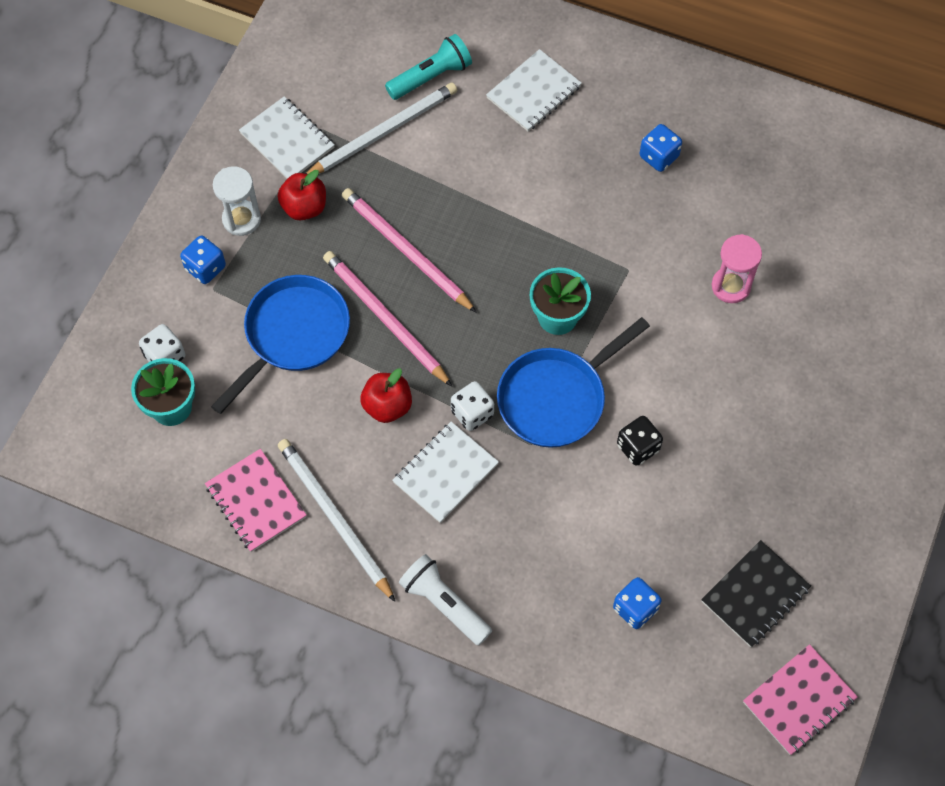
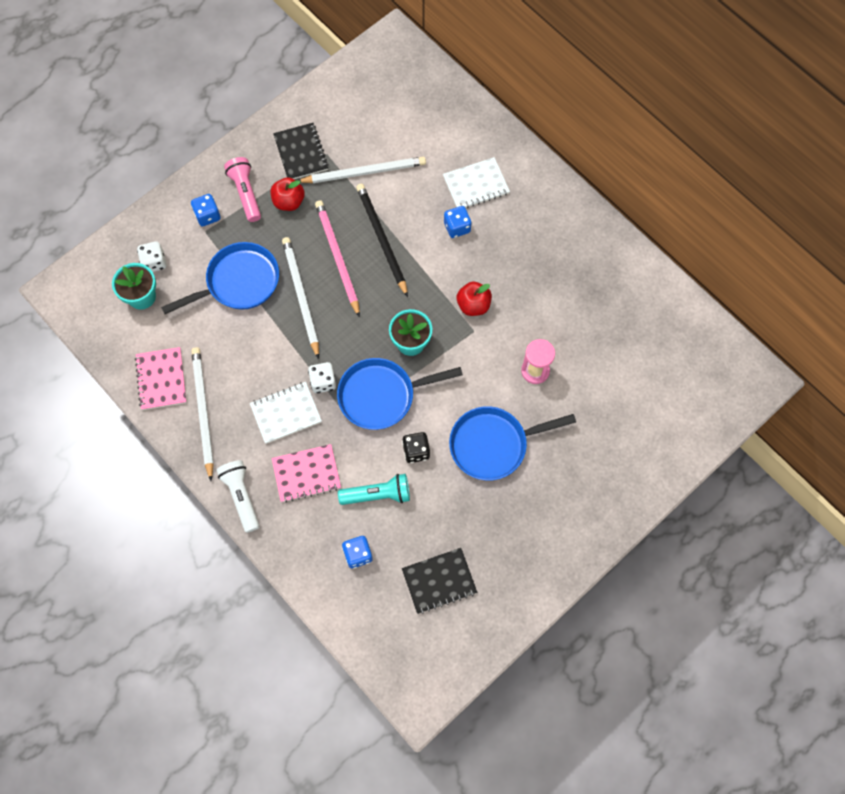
camera: 25 degrees right, 5 degrees up
(241, 219) = (246, 193): white hourglass -> pink flashlight
(287, 140) = (301, 153): white notebook -> black notebook
(385, 318) = (301, 296): pink pencil -> white pencil
(387, 406) = (273, 354): red apple -> red apple (473, 305)
(431, 77) = (414, 147): turquoise flashlight -> turquoise flashlight (378, 495)
(451, 205) = (382, 239): none -> black pencil
(659, 157) = (535, 263): blue dice -> blue dice (457, 227)
(729, 397) = (493, 444): none -> blue pan
(799, 700) = (430, 662): pink notebook -> pink notebook (306, 474)

